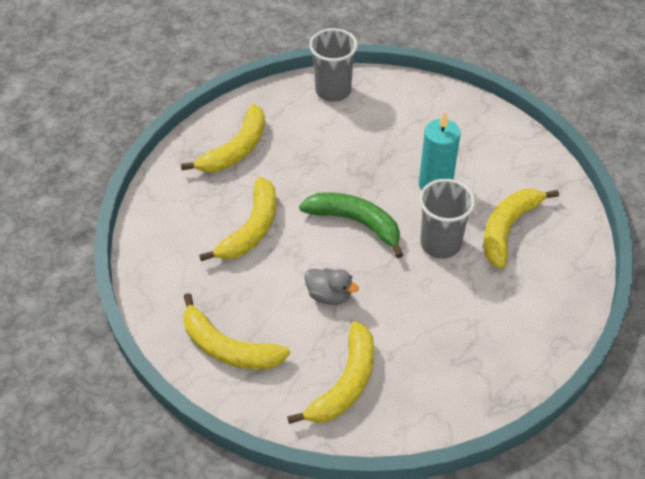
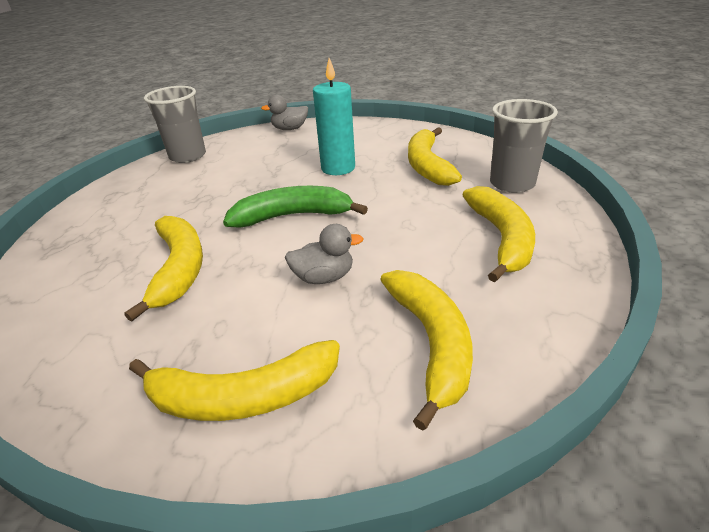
camera: 35 degrees left, 15 degrees down
(236, 150) = (112, 222): yellow banana -> yellow banana (502, 239)
(440, 244) = (386, 195): grey cup -> grey cup (512, 184)
(444, 98) = (290, 129): none -> grey duck

